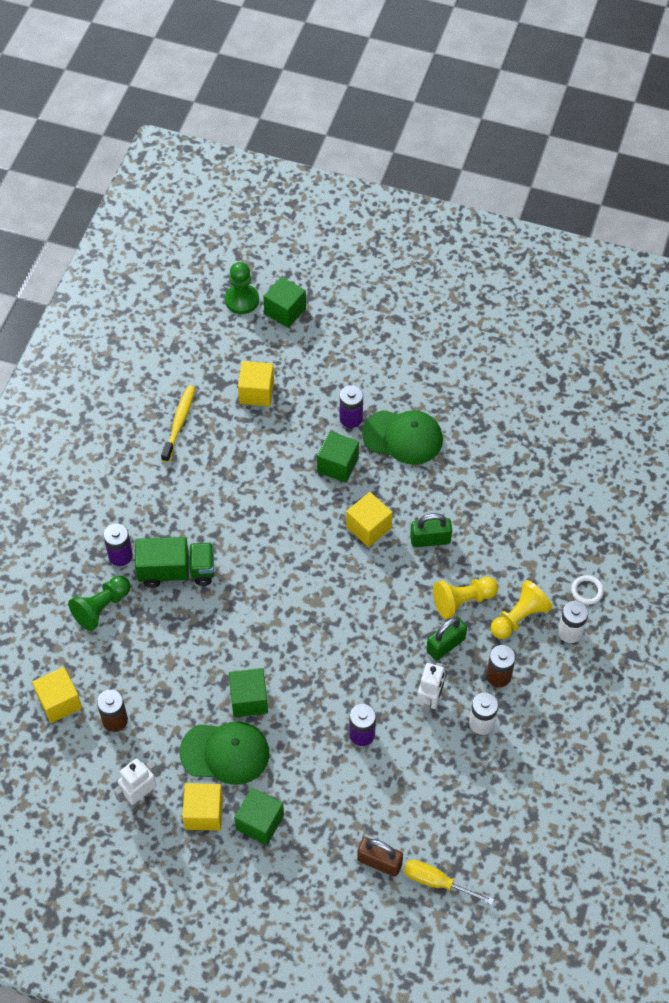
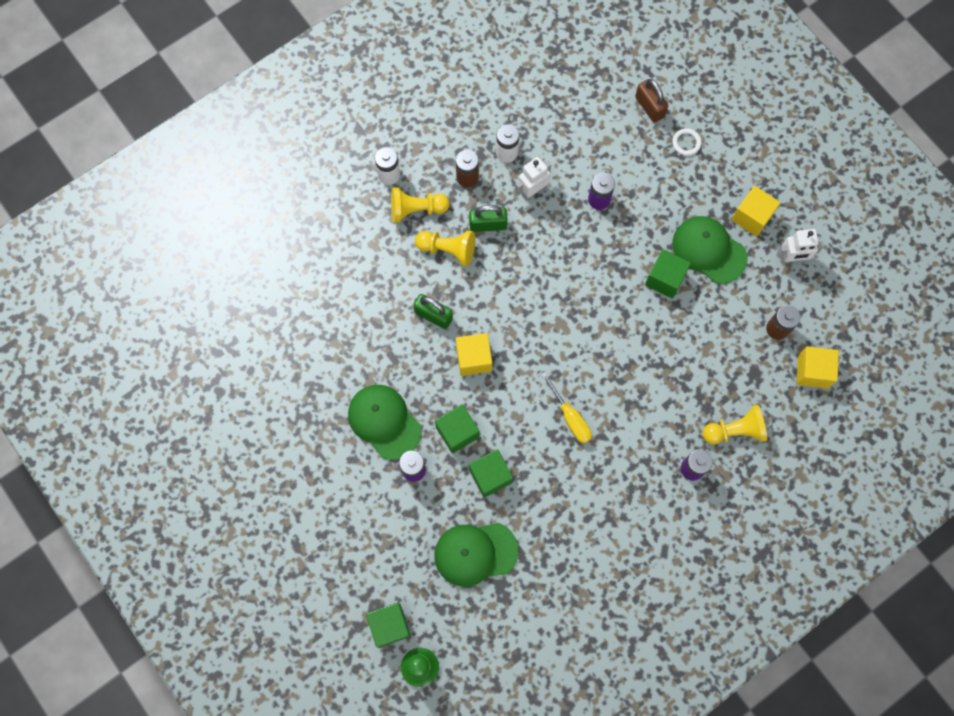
camera: 145 degrees left, 15 degrees up
(101, 608) = (734, 431): green pawn -> yellow pawn
(177, 571) = (654, 423): green truck -> none
(179, 423) = (563, 568): yellow toothbrush -> none
(256, 392) = (475, 553): yellow cube -> green cap
(260, 822) = (715, 185): green cube -> green cube (490, 476)
(436, 882) = (620, 70): yellow screwdriver -> yellow screwdriver (570, 417)
(587, 591) = (349, 196): white ring -> white ring (686, 143)

